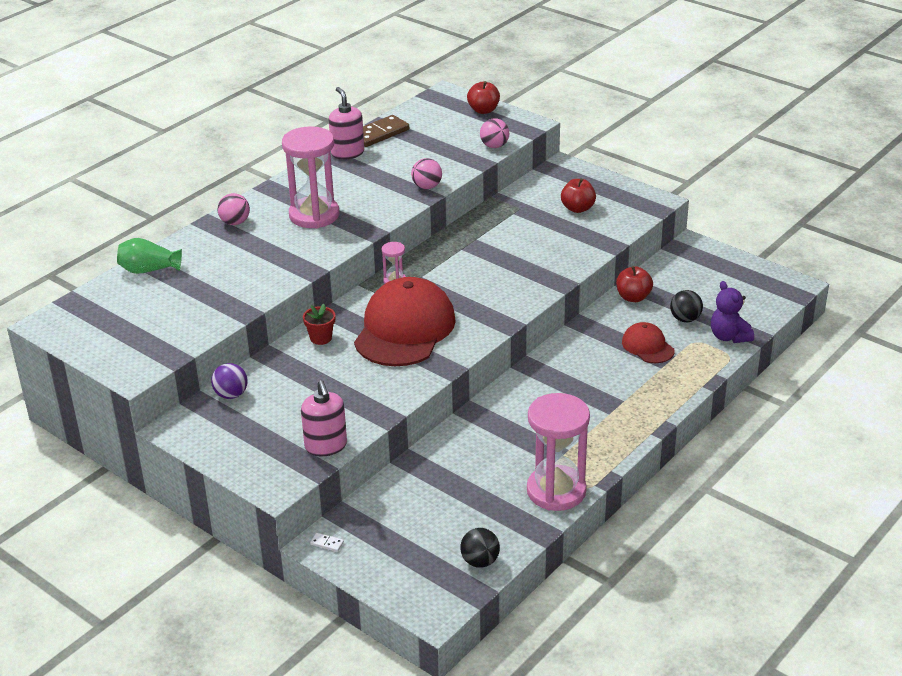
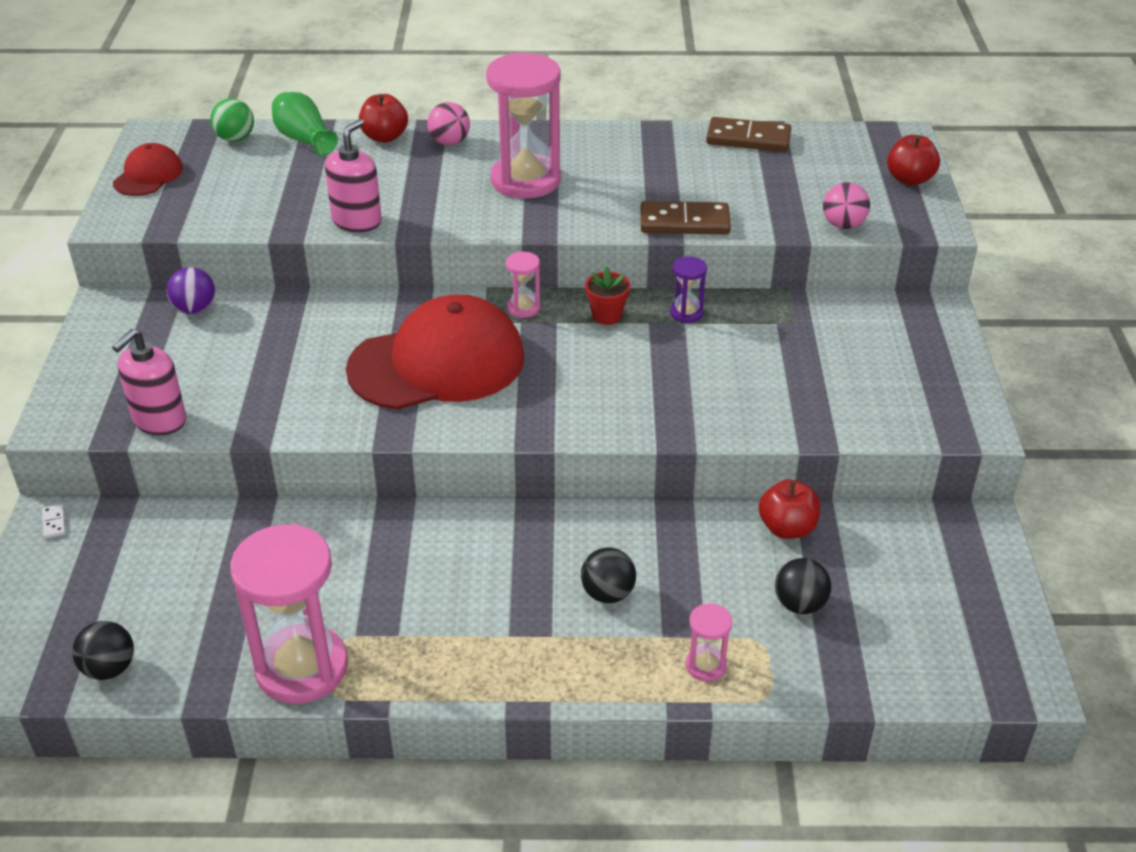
camera: 50 degrees right, 5 degrees up
(106, 294) = (235, 138): none -> green ball
(321, 338) = (356, 314): red flower pot -> red flower pot (607, 316)
(347, 153) = (678, 139): pink soap dispenser -> pink soap dispenser (357, 221)
(427, 187) = (684, 222): pink ball -> brown domino
(469, 234) = (686, 313): none -> purple hourglass
(577, 208) = (859, 368): red apple -> red apple (384, 137)
(615, 370) = (607, 593): none -> black ball
(647, 346) = (695, 598): red cap -> red cap (148, 175)
(693, 364) = (706, 665): none -> pink hourglass
(729, 337) = (812, 672): purple teddy bear -> none

